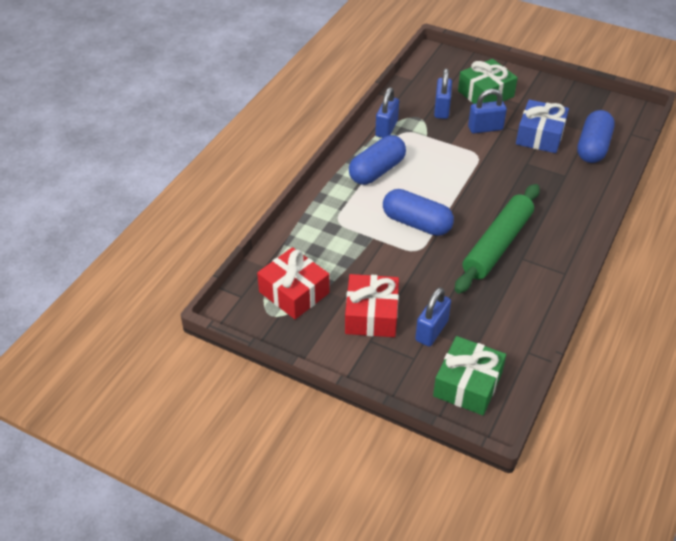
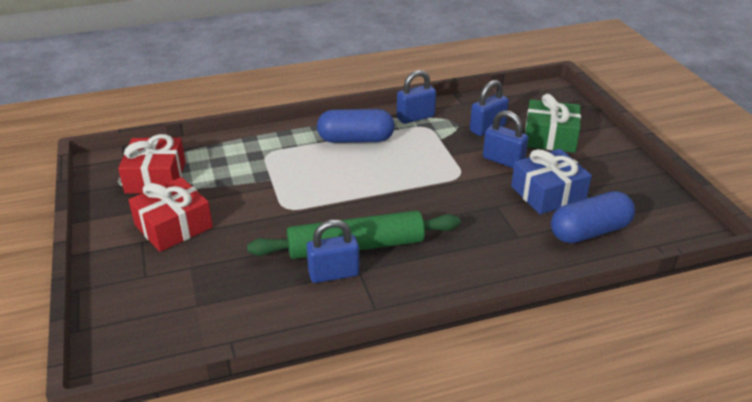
camera: 45 degrees right, 10 degrees down
(416, 223) = (320, 190): blue capsule -> none
(431, 331) = (191, 267): blue padlock -> blue padlock (334, 274)
(467, 384) = (143, 325): green gift -> none

